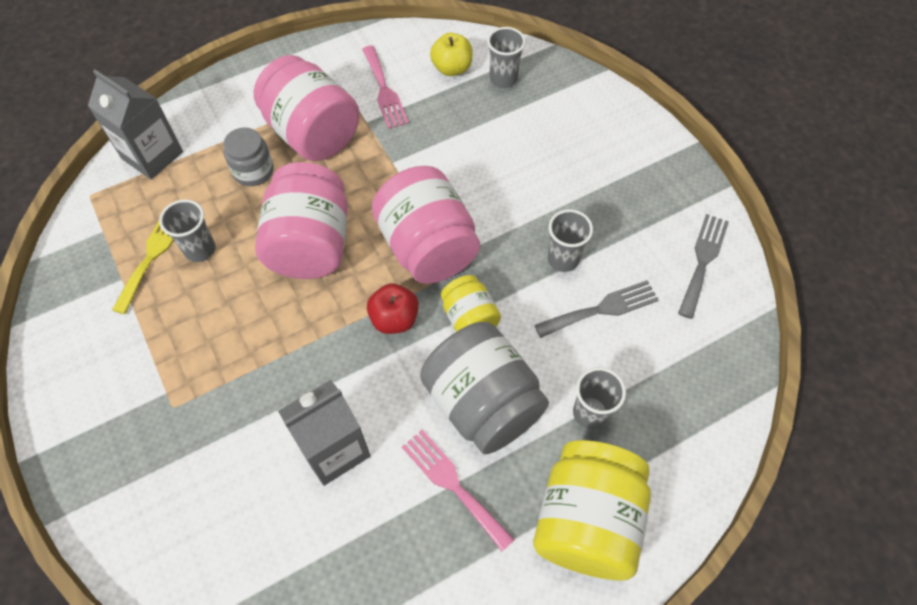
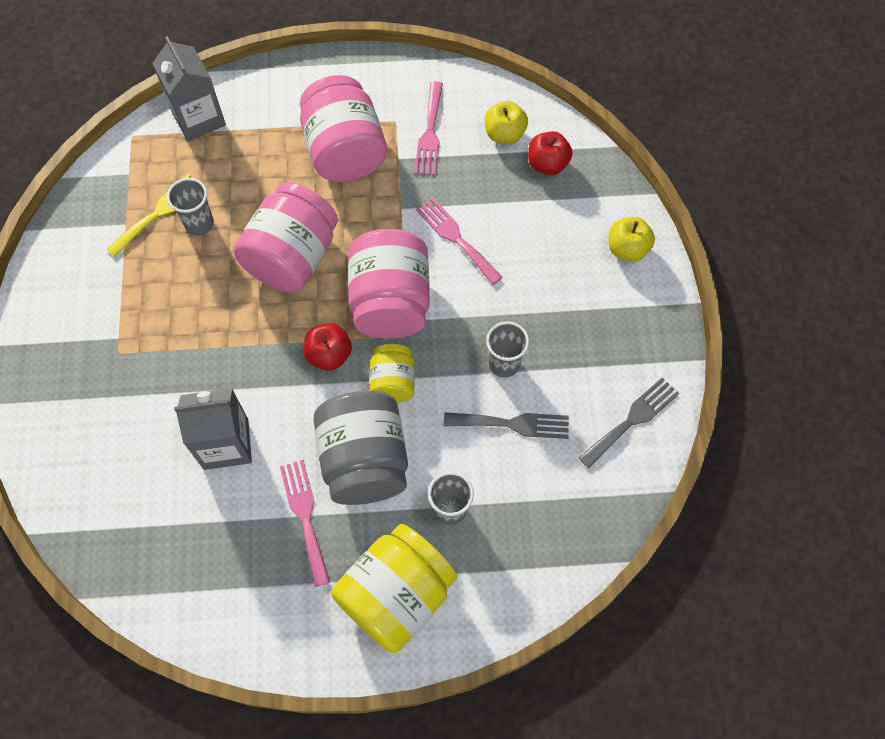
camera: 25 degrees right, 5 degrees up
(253, 171) = (276, 168): grey jar -> none
(457, 168) = (456, 238): none -> pink fork
(503, 79) = (547, 164): grey cup -> red apple
(612, 121) = (627, 249): none -> yellow apple

